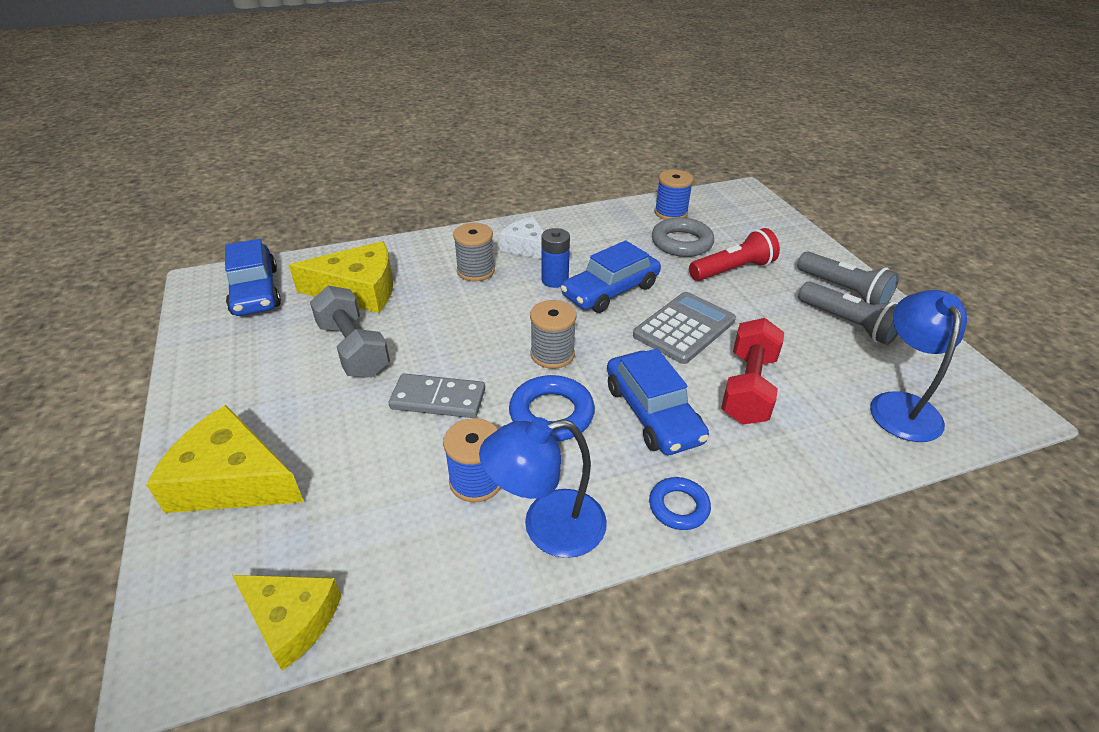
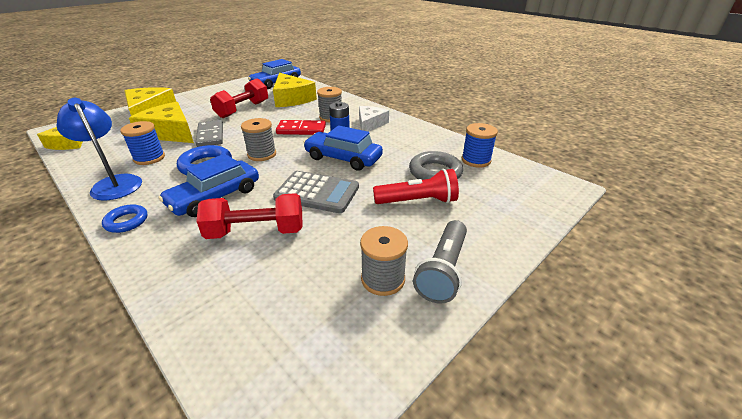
camera: 65 degrees right, 5 degrees down
(353, 349) = (243, 109): grey dumbbell -> red dumbbell
(379, 450) = (170, 132): none -> yellow cheese
(496, 305) = (301, 130): none -> red domino
(733, 270) = (418, 201): red flashlight -> red flashlight turned 45 degrees counterclockwise
(848, 324) = (383, 279): grey flashlight -> grey spool
(901, 405) = (262, 329): blue lamp -> none

